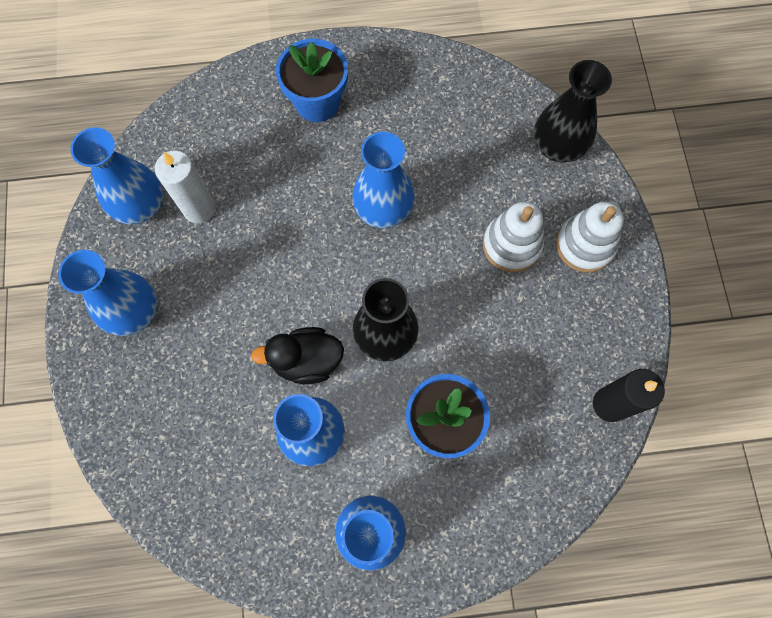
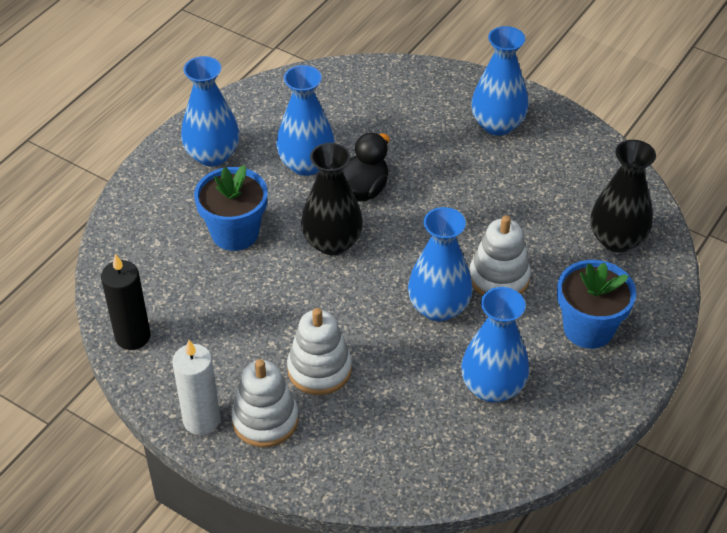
camera: 130 degrees right, 25 degrees down
(140, 206) = (586, 169): blue vase -> blue vase (492, 387)
(199, 209) = (551, 199): white candle -> white candle (201, 420)
(318, 189) = (499, 278): none -> white stacking toy
(557, 146) = (374, 473): black vase -> black vase (617, 239)

